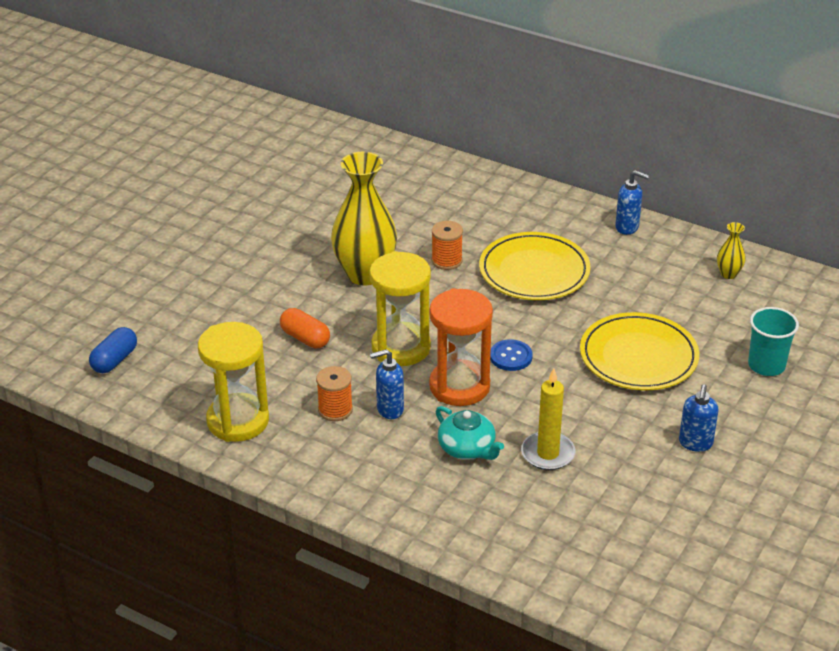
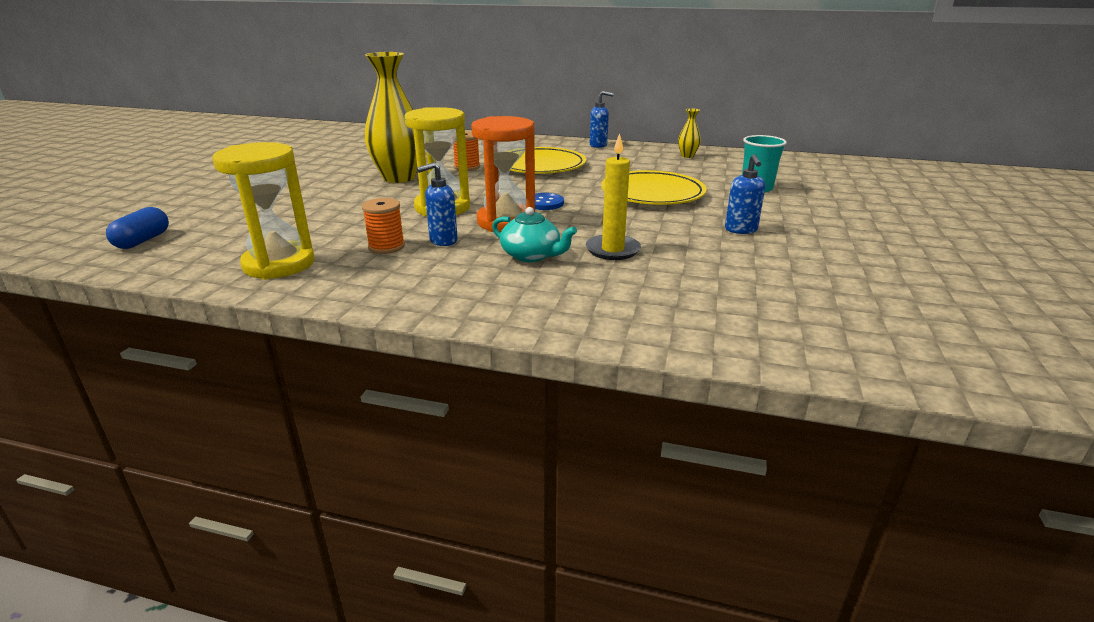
camera: 15 degrees left, 10 degrees down
(305, 338) = (349, 211): orange capsule -> none

